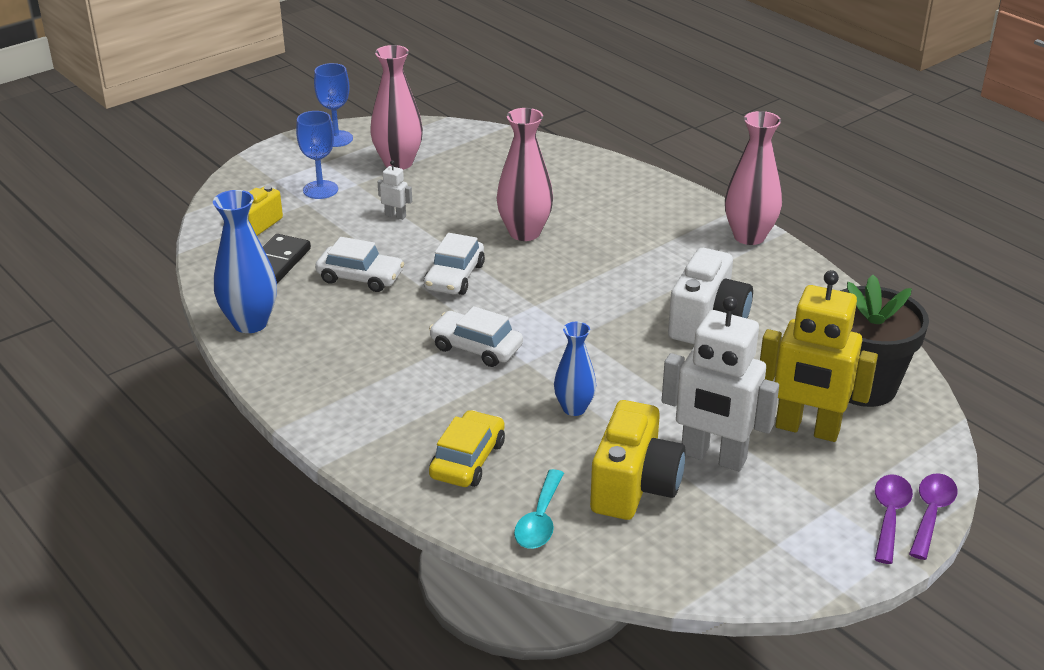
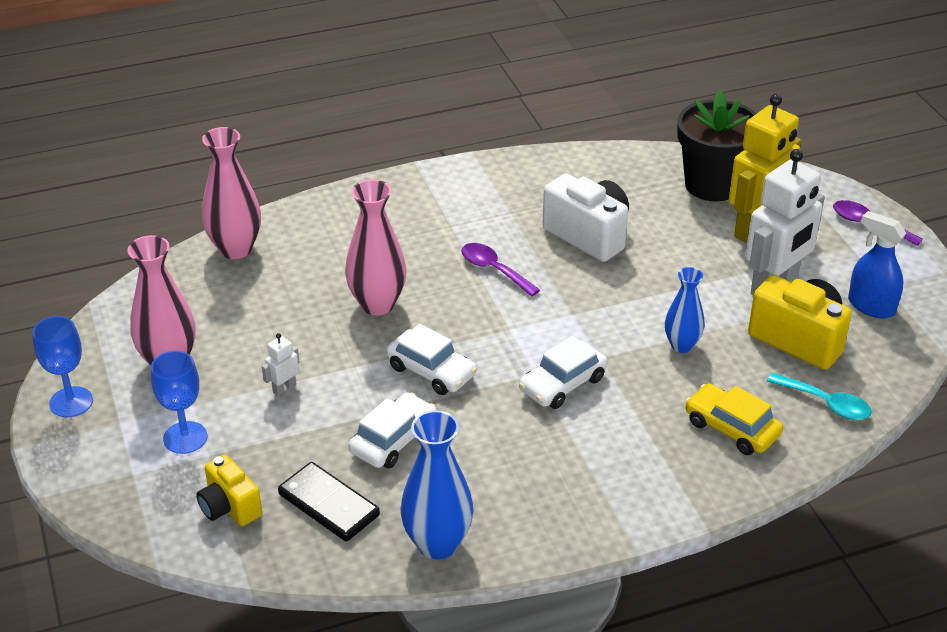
camera: 70 degrees left, 5 degrees up
(730, 535) = (871, 306): none -> blue spray bottle
(749, 236) = (468, 173): pink vase -> pink vase (235, 249)
(931, 513) = (871, 205): purple spoon -> purple spoon (494, 269)

